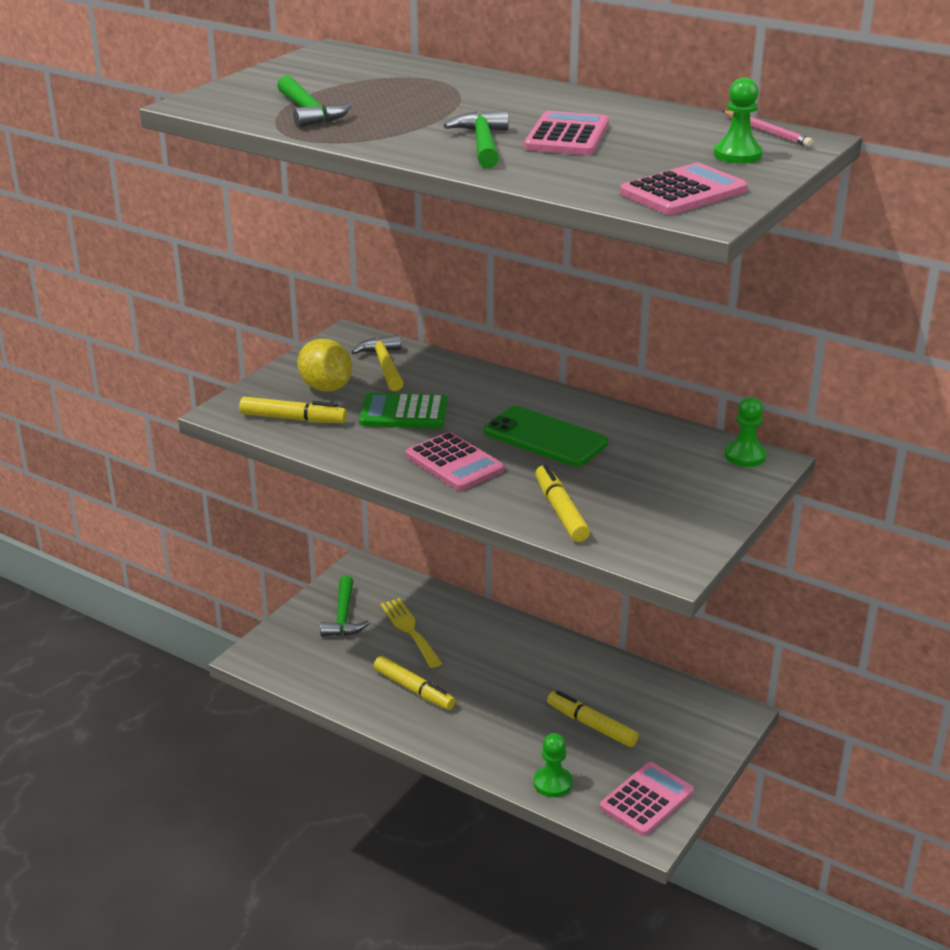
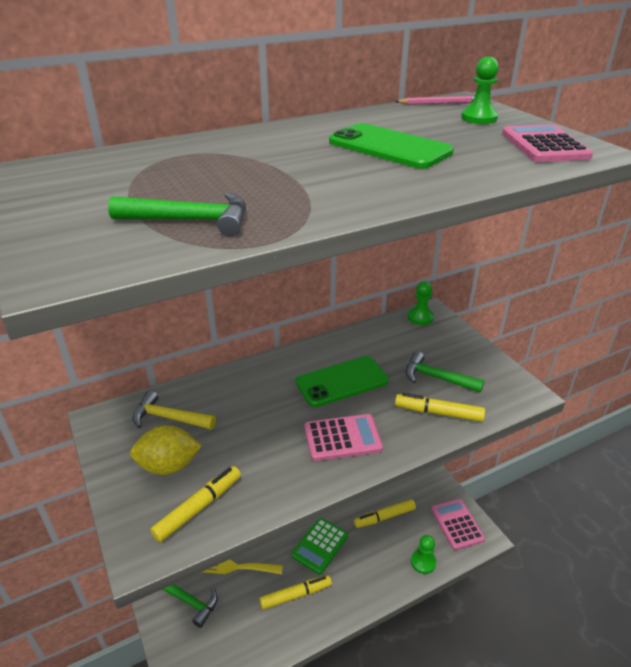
camera: 60 degrees left, 5 degrees up
(404, 412) = (249, 436): green calculator -> green calculator (320, 545)
(482, 144) = (376, 175): green hammer -> green hammer (437, 378)
(567, 136) = (389, 147): pink calculator -> green phone

